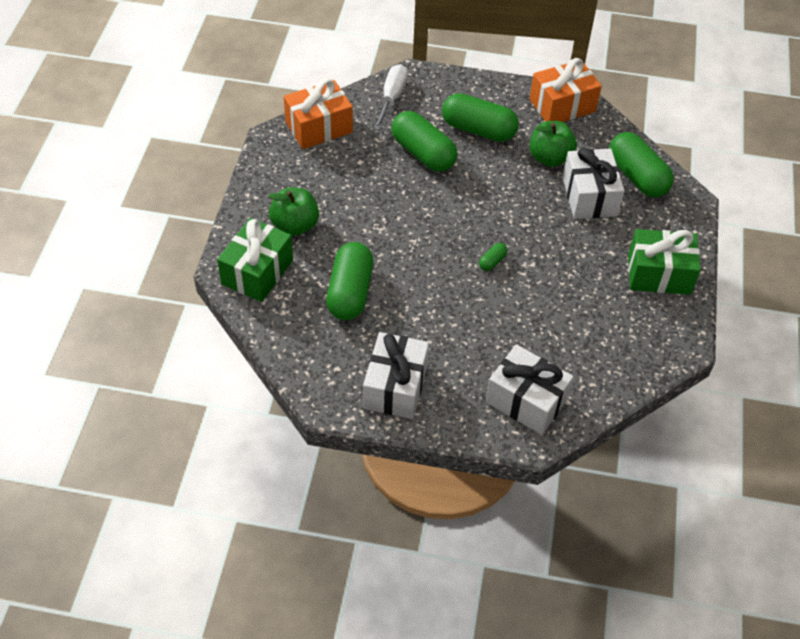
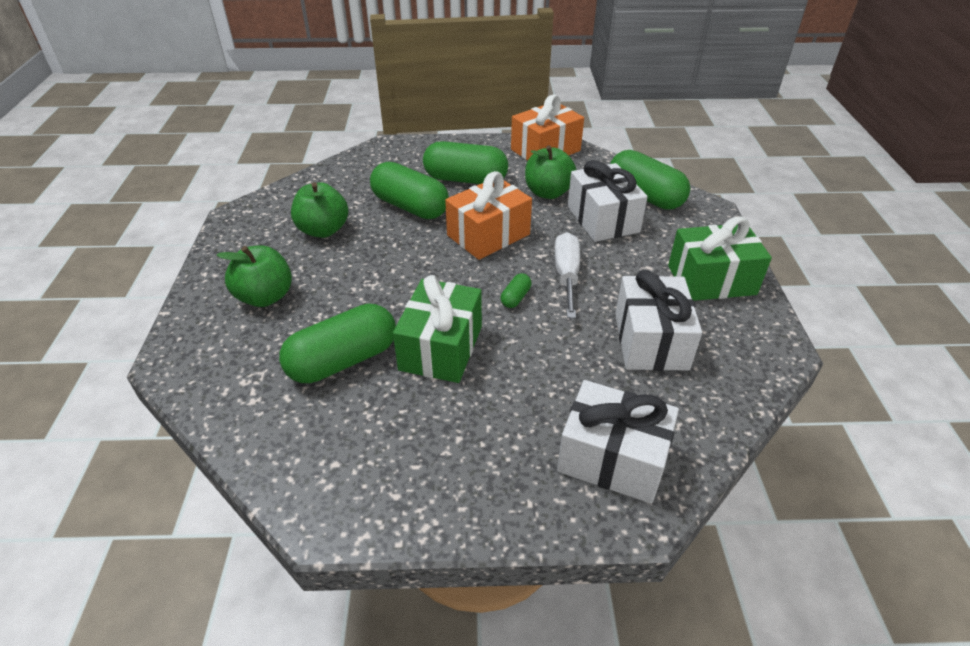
camera: 10 degrees left, 10 degrees down
(257, 272) = (215, 357): green gift -> green gift (441, 348)
(319, 127) = (289, 199): orange gift -> orange gift (488, 235)
(345, 166) = (323, 230): none -> green apple
(350, 292) = (343, 360): green capsule -> green capsule turned 60 degrees clockwise
(392, 98) = (367, 165): white screwdriver -> white screwdriver (566, 275)
(395, 387) = (423, 474): white gift -> white gift (650, 341)

